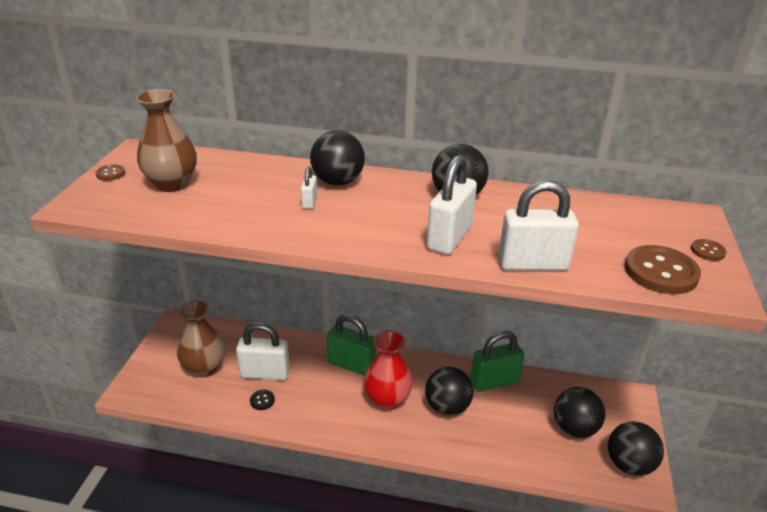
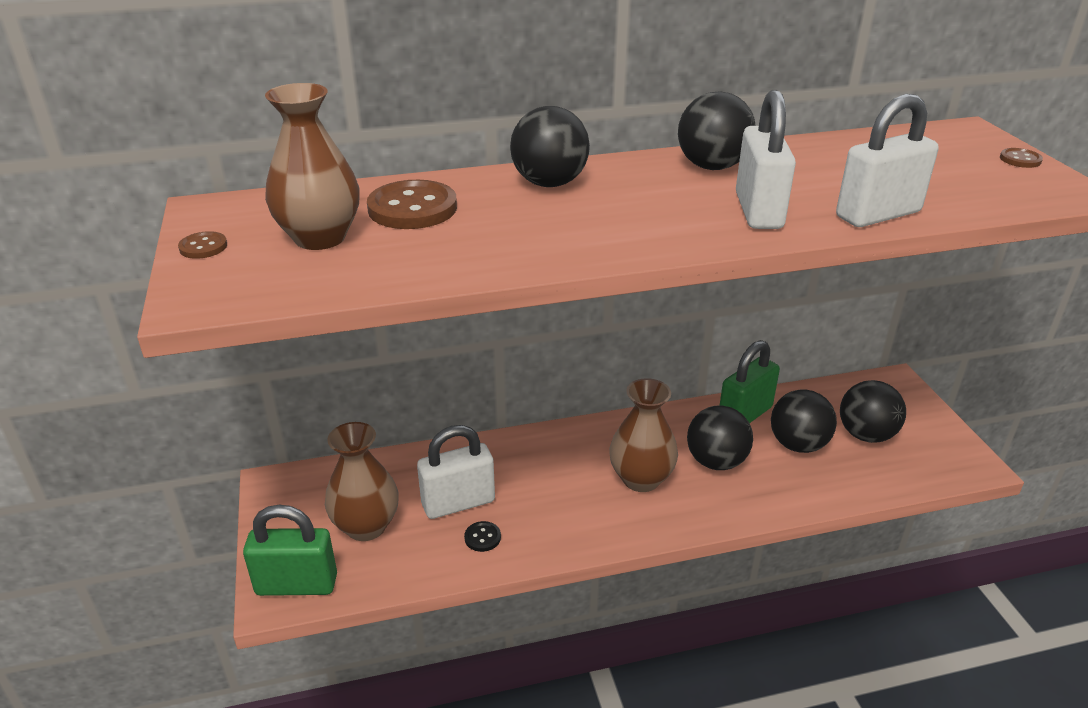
camera: 25 degrees left, 0 degrees up
(309, 202) = (542, 214): white padlock -> none
(351, 365) = (564, 453): green padlock -> green padlock (297, 585)
(387, 400) = (641, 479): red vase -> brown vase
(629, 464) = (946, 452): black ball -> black ball (798, 444)
(660, 272) = (1004, 189): brown button -> brown button (412, 208)

